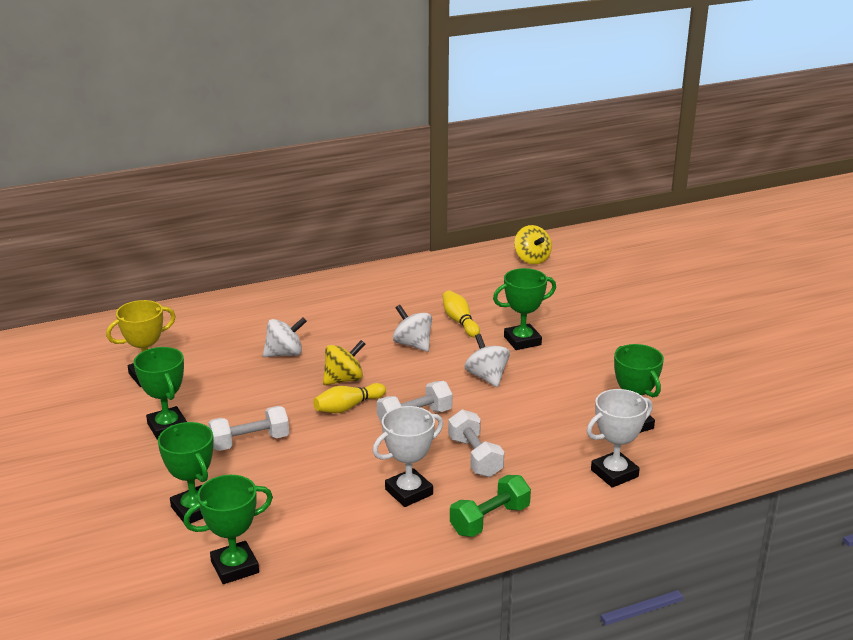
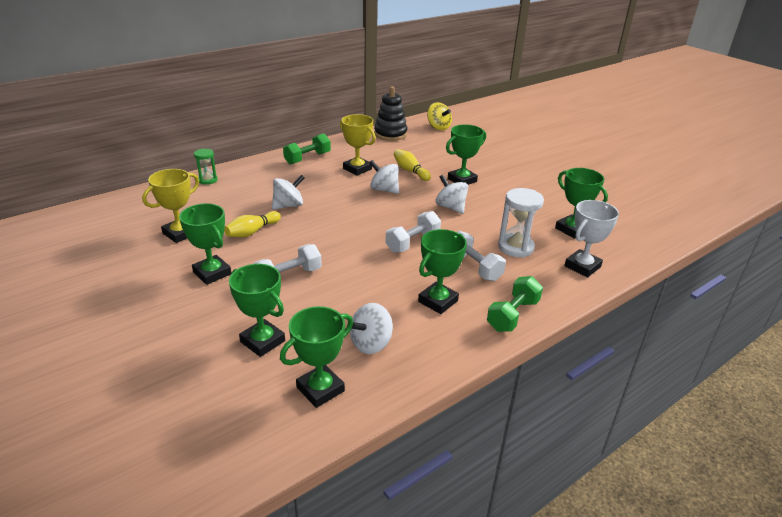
camera: 15 degrees left, 5 degrees up
(201, 310) = (208, 180): none -> green hourglass
(309, 528) = (371, 343): none -> white spinning top
(334, 291) = (307, 158): none -> green dumbbell
(344, 379) = (344, 220): yellow spinning top -> none
(348, 407) = (357, 240): yellow bowling pin -> yellow bowling pin (252, 232)
(391, 312) = (357, 169): none -> yellow trophy
(409, 492) = (438, 301): white trophy -> green trophy
(460, 264) = (390, 134): none -> black stacking toy
(542, 439) = (515, 247): none -> white hourglass

